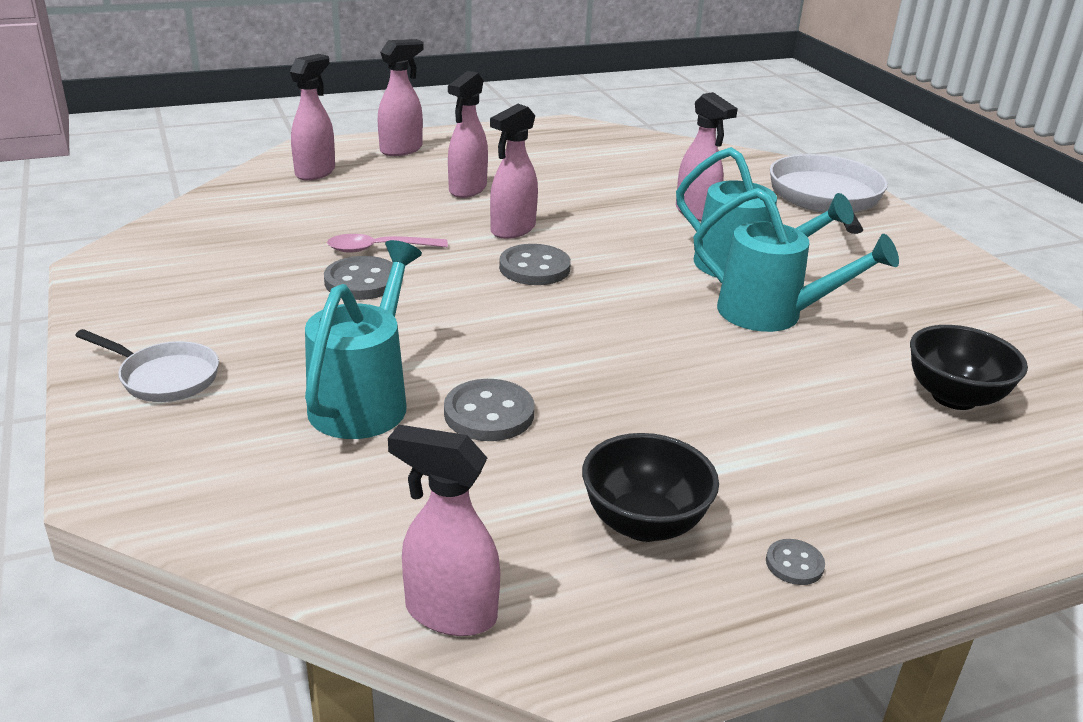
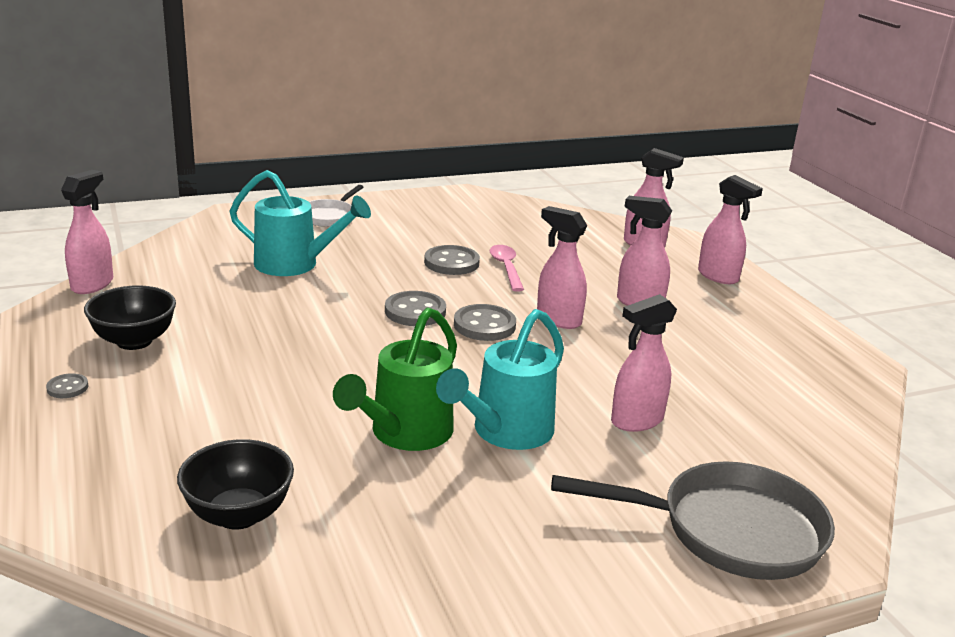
camera: 90 degrees right, 5 degrees down
(489, 413) = (269, 300): grey button -> grey button (415, 311)
(772, 314) = (404, 434): turquoise watering can -> green watering can
(825, 199) = (728, 530): white pan -> grey pan

